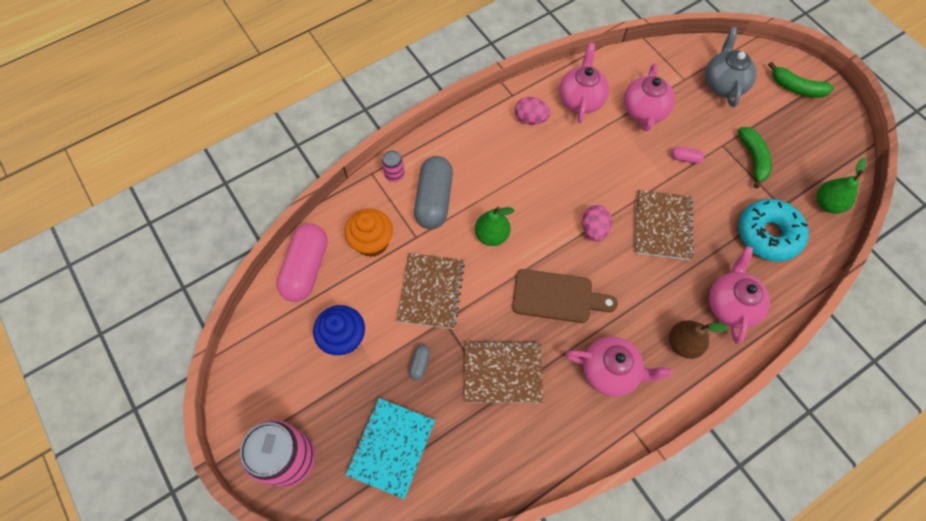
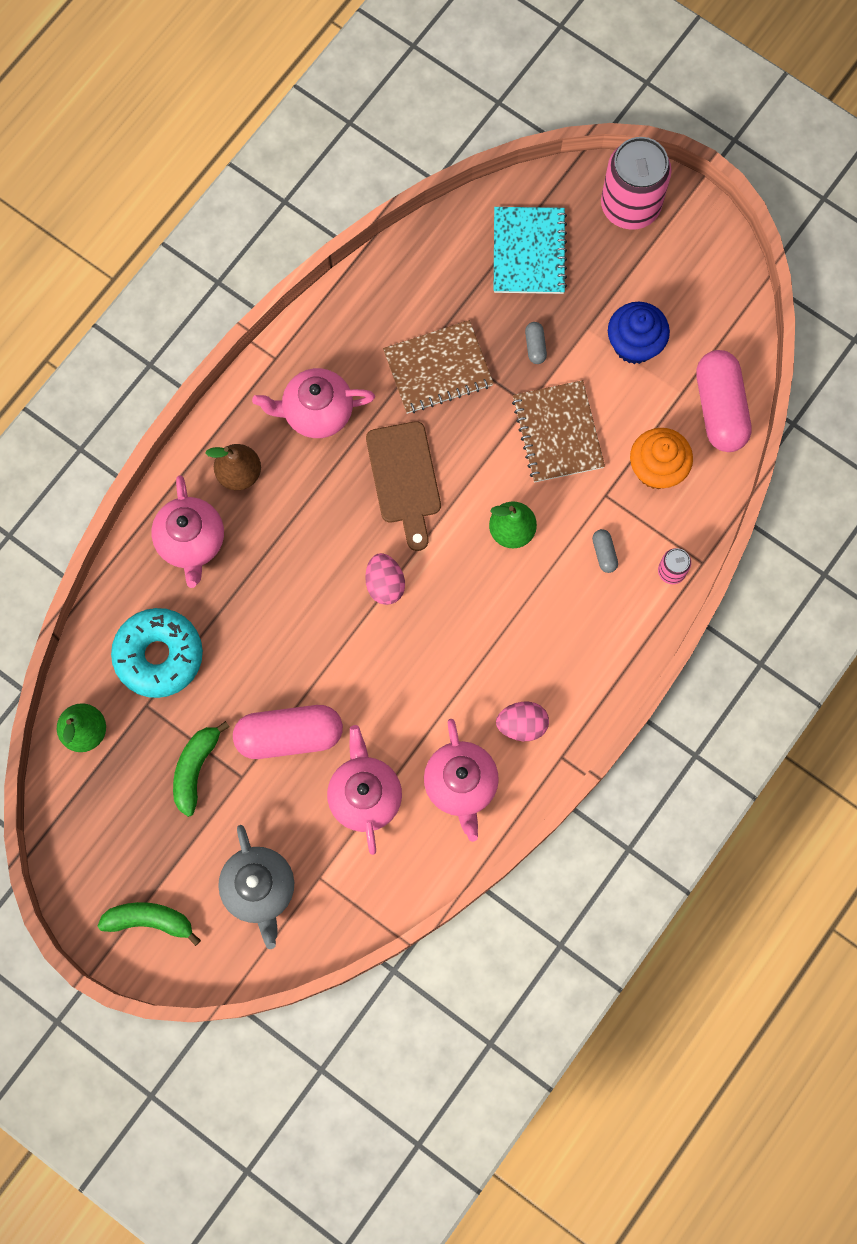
camera: 160 degrees right, 10 degrees up
(434, 200) = (604, 553): grey capsule -> grey capsule, size x0.42
(557, 297) = (404, 478): brown cutting board -> brown cutting board turned 90 degrees counterclockwise
(662, 225) = (298, 620): brown notebook -> none
(685, 158) = (289, 735): pink capsule -> pink capsule, size x2.37
(753, 158) = (195, 769): green banana -> green banana turned 45 degrees clockwise

